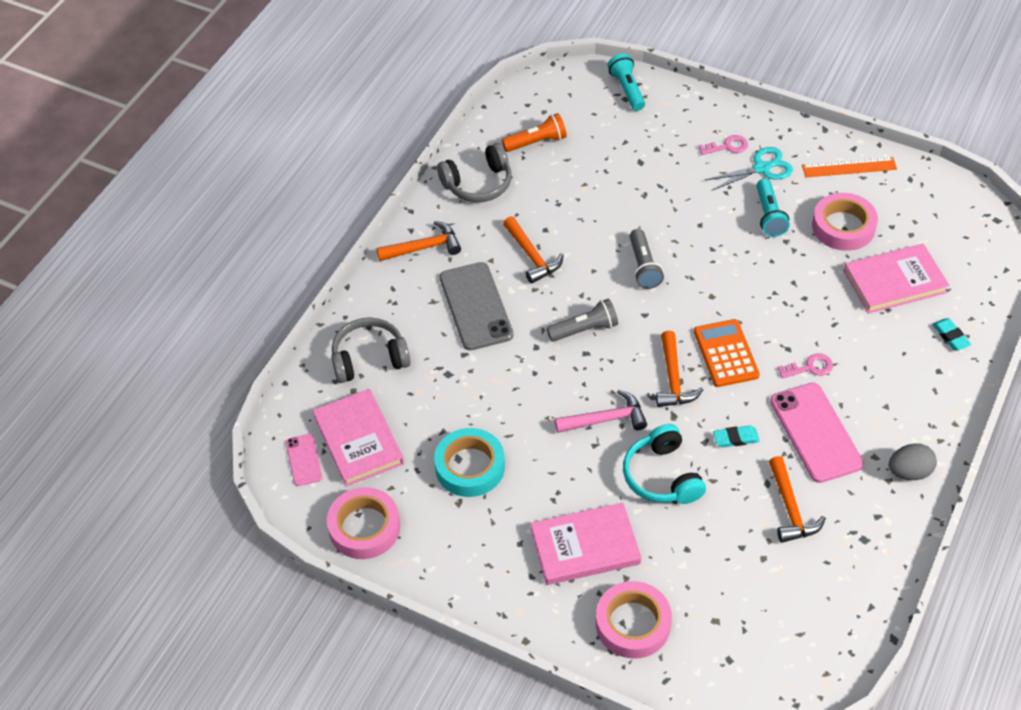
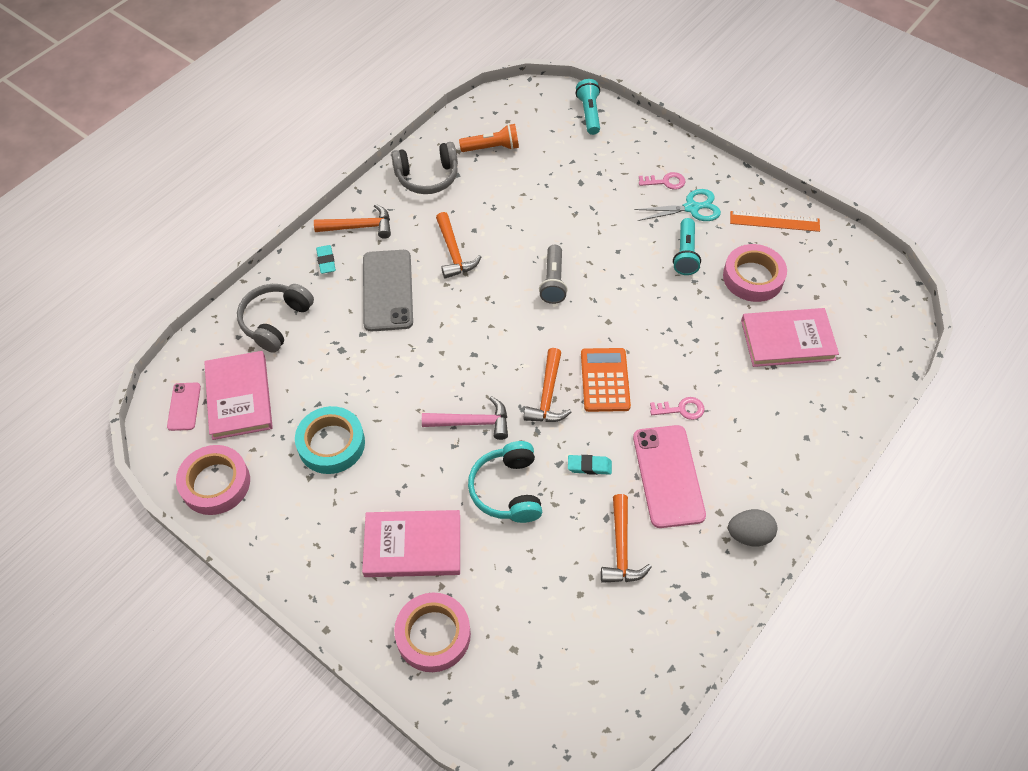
camera: 10 degrees right, 5 degrees up
(369, 358) = (275, 321): grey headphones -> grey headphones turned 60 degrees counterclockwise
(584, 329) = (480, 331): grey flashlight -> none
(950, 336) = (828, 405): turquoise eraser -> turquoise eraser (326, 261)

